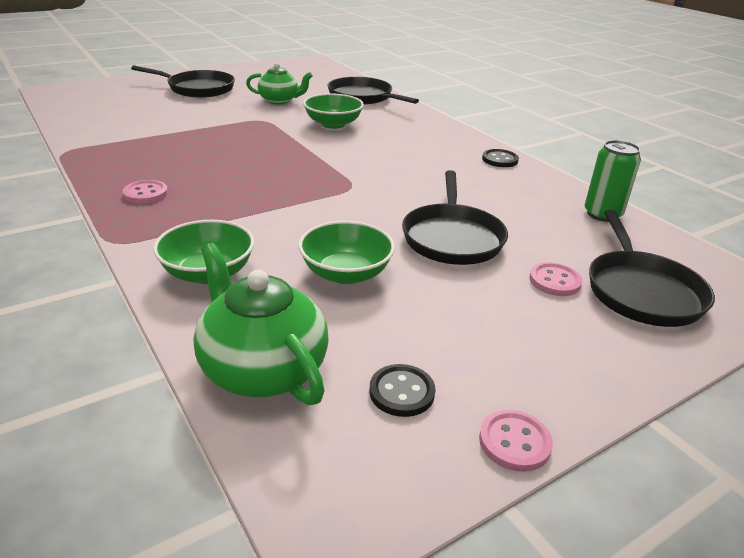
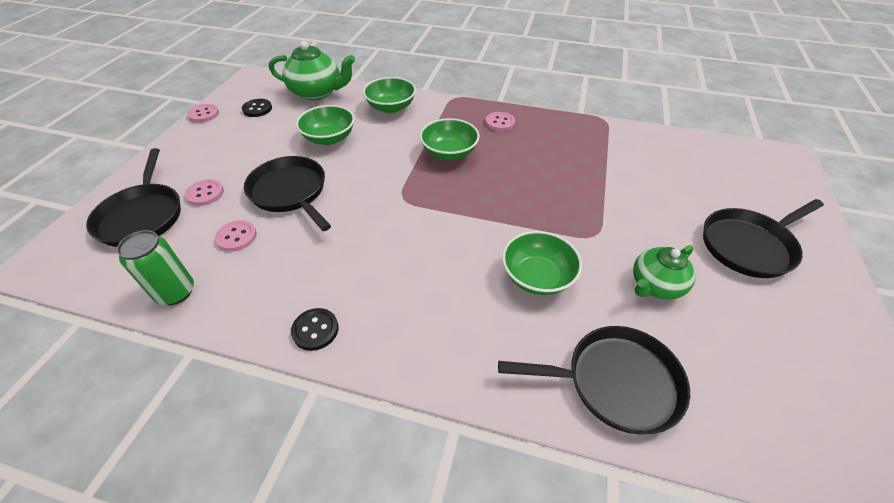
camera: 140 degrees right, 15 degrees up
(250, 195) = (449, 153): none -> green bowl
(533, 226) = (236, 237): none -> pink button
(641, 291) = (142, 216): black pan -> black pan turned 150 degrees counterclockwise

